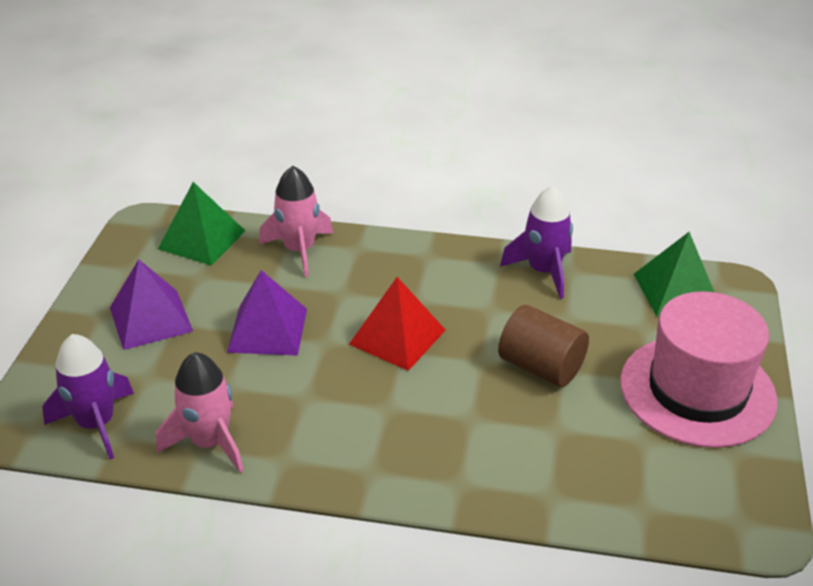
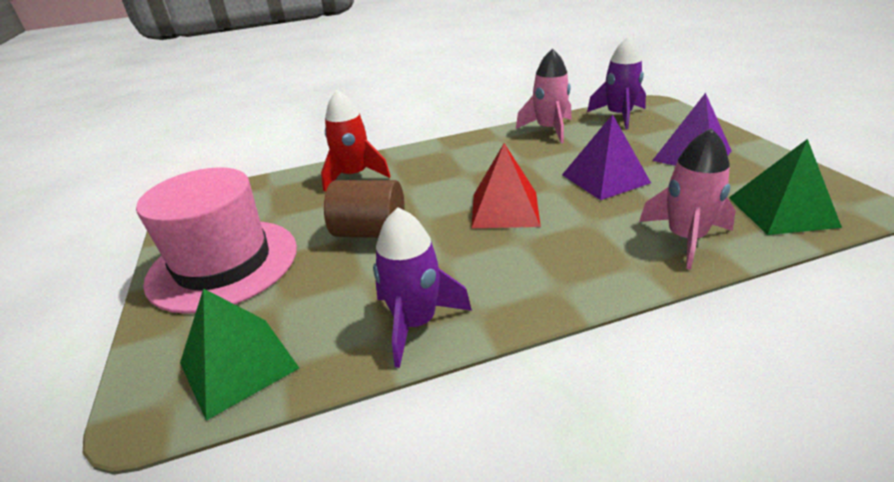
camera: 155 degrees right, 5 degrees down
(521, 473) = (354, 176): none -> red rocket

